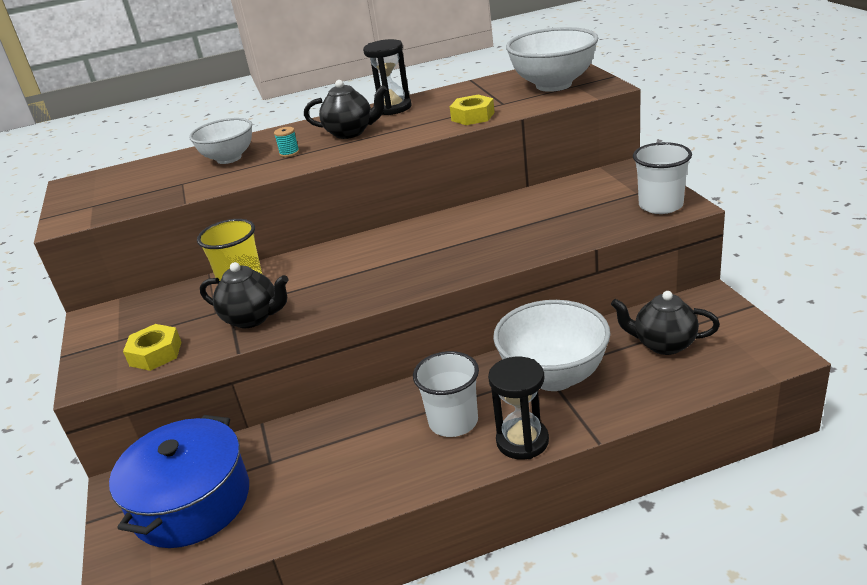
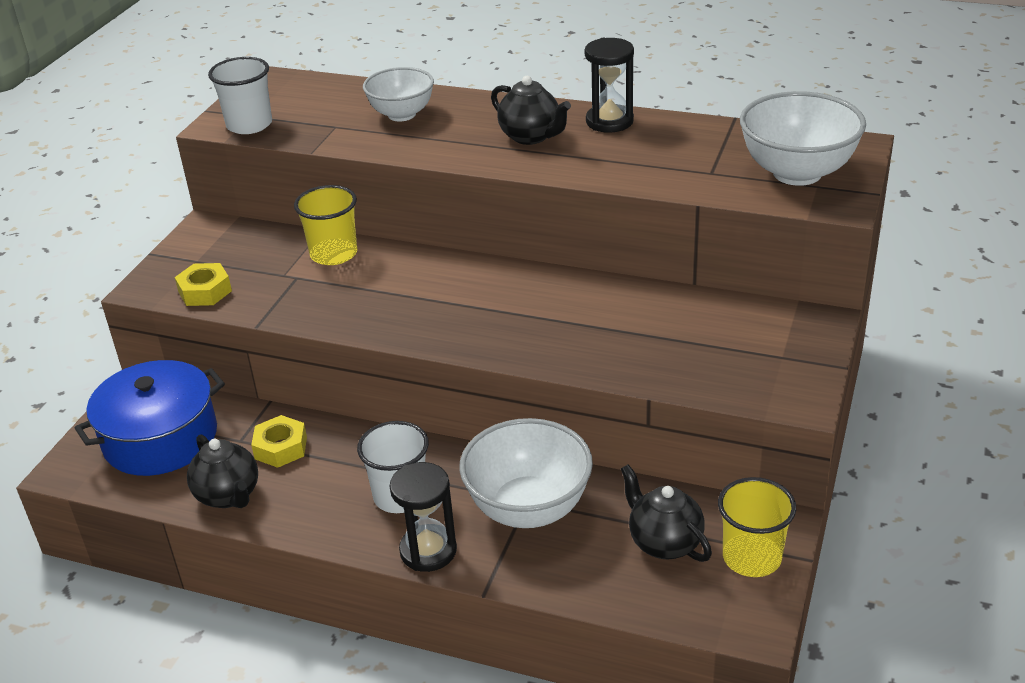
camera: 35 degrees right, 5 degrees up
(252, 318) = (300, 299): black teapot -> black teapot (228, 495)
(289, 153) = (452, 135): turquoise spool -> none
(473, 116) = (658, 176): yellow nut -> yellow nut (281, 448)
(660, 205) = (780, 387): white cup -> white cup (249, 125)
(722, 322) = (752, 557): none -> yellow cup

